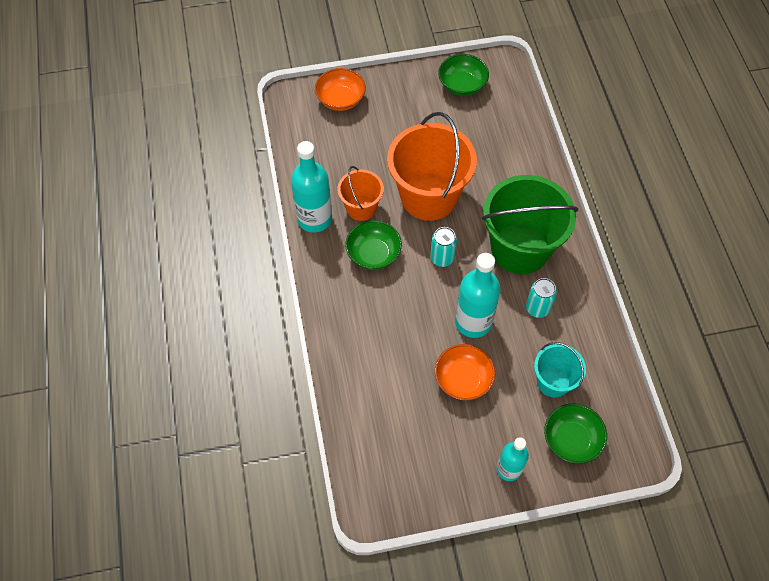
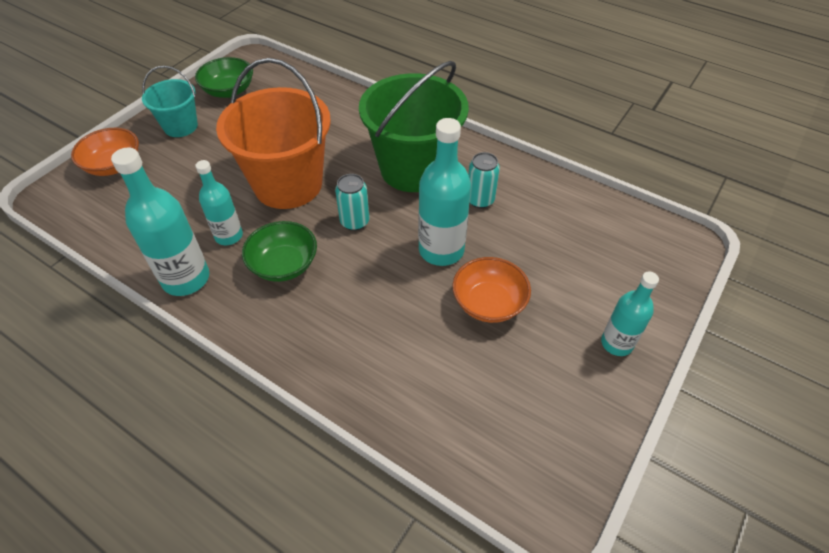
camera: 45 degrees left, 10 degrees down
(361, 208) = (229, 236): orange bucket -> turquoise bottle
(553, 382) = (560, 243): turquoise bucket -> turquoise bucket (180, 126)
(571, 440) = (629, 275): green bowl -> none

